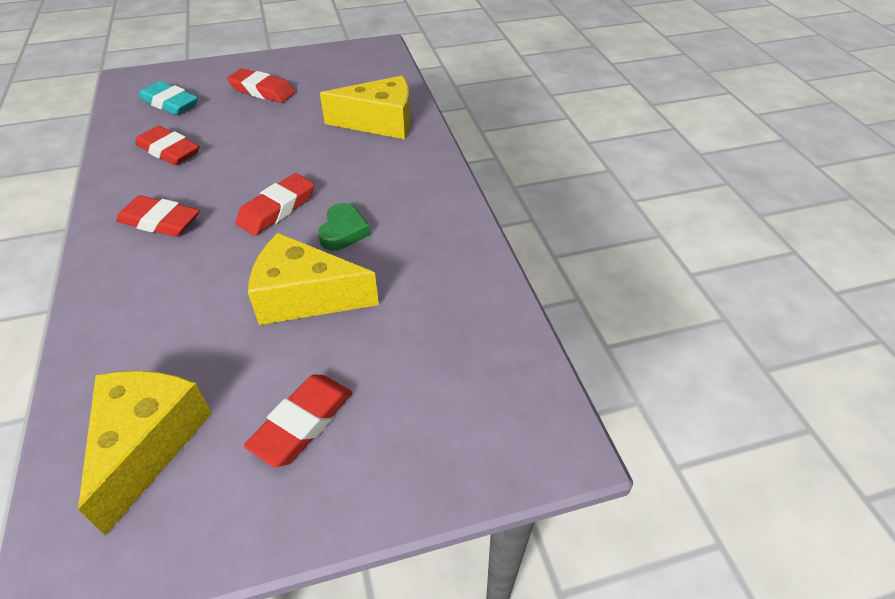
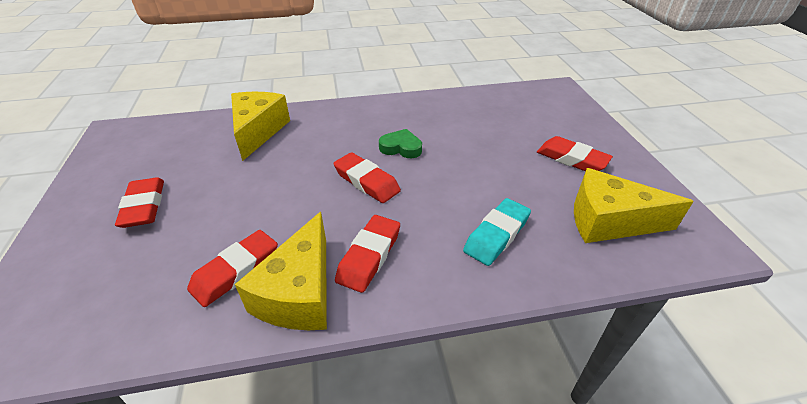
camera: 85 degrees left, 5 degrees down
(170, 103) = (112, 290): turquoise eraser -> turquoise eraser (496, 235)
(262, 91) = (144, 206): red eraser -> red eraser turned 45 degrees counterclockwise
(305, 297) = (469, 162): yellow cheese -> yellow cheese (299, 293)

